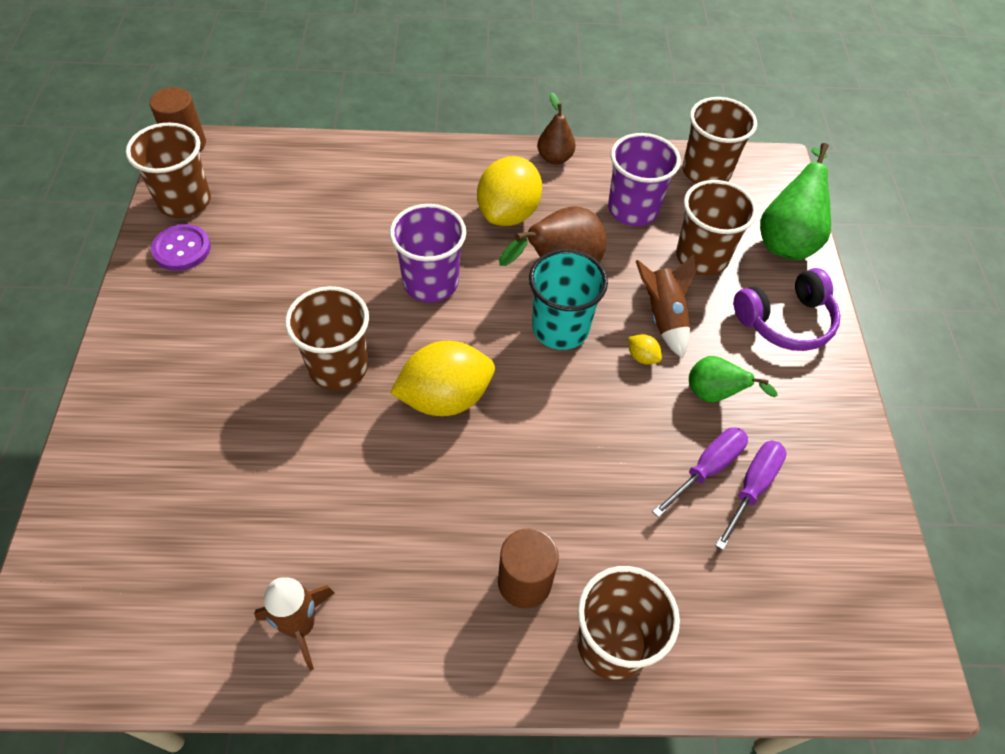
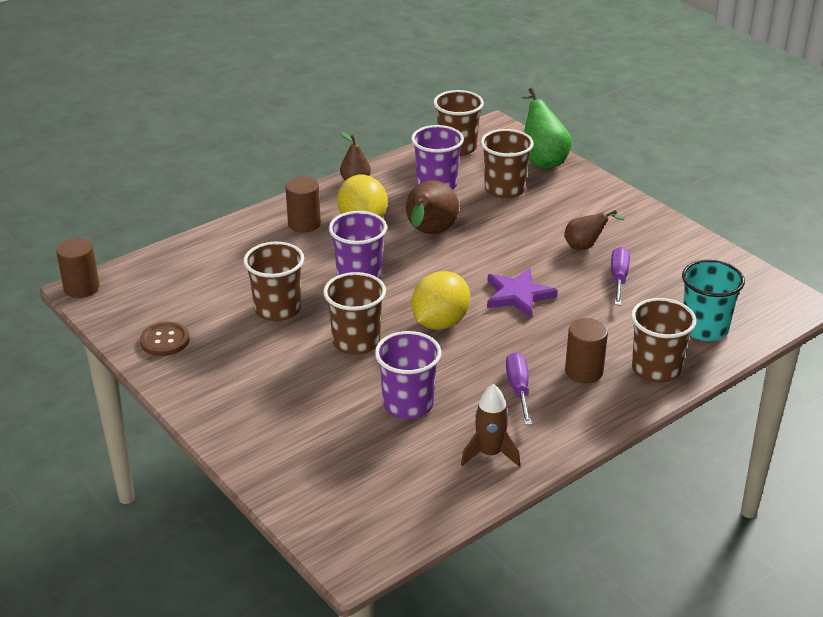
camera: 35 degrees left, 20 degrees down
(182, 249) = (165, 340): purple button -> brown button
(184, 201) = (128, 317): brown cup -> brown cup (277, 309)
(297, 488) = (408, 404): none -> purple cup
(450, 183) = (304, 224): none -> brown cylinder
(560, 328) = (465, 259): turquoise cup -> turquoise cup (704, 328)
(566, 416) = (518, 295): none -> purple star
(642, 357) = (527, 249): yellow lemon -> none
(663, 317) = (517, 226): brown rocket -> none
(714, 394) = (585, 246): green pear -> brown pear
(752, 487) = (649, 274): purple screwdriver -> purple screwdriver (518, 389)
(785, 321) = (584, 197): purple headphones -> none

